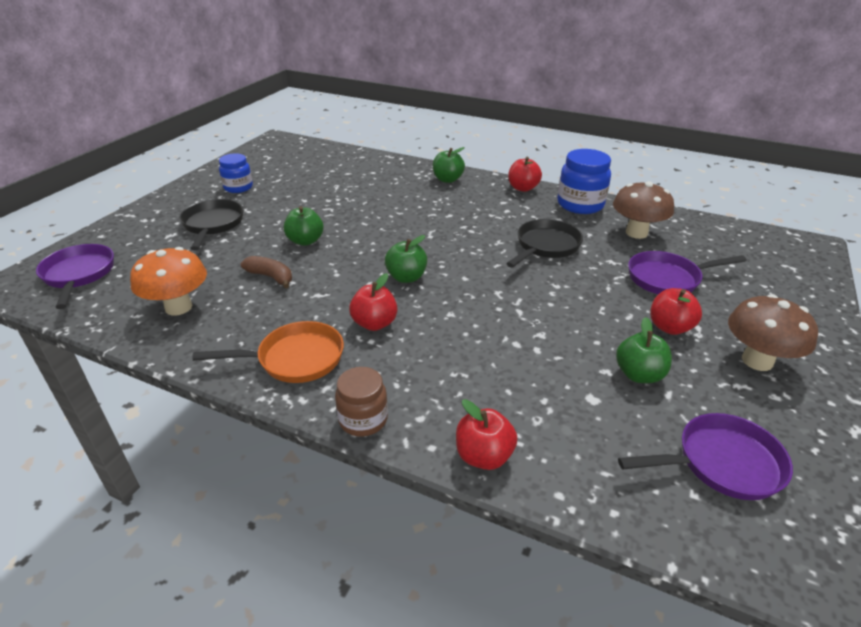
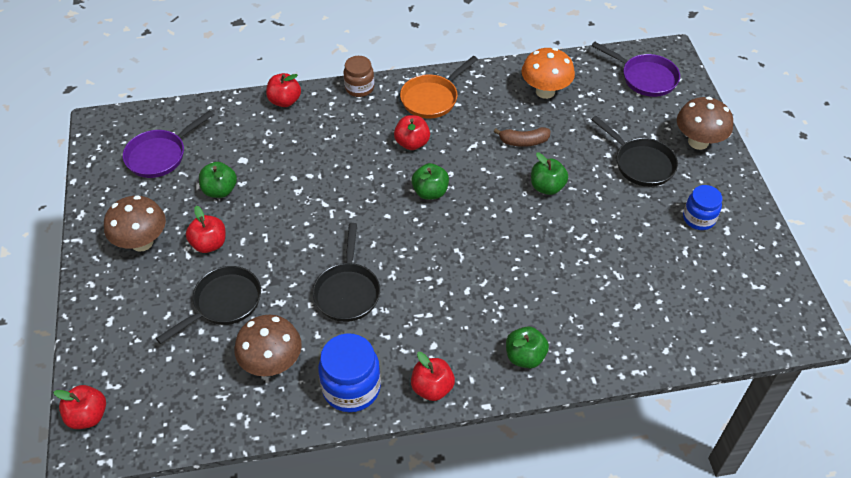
camera: 145 degrees right, 15 degrees up
(148, 219) = (698, 142): none -> brown mushroom
(667, 278) = (224, 303): purple pan -> black pan
(812, 258) = (88, 416): none -> red apple

